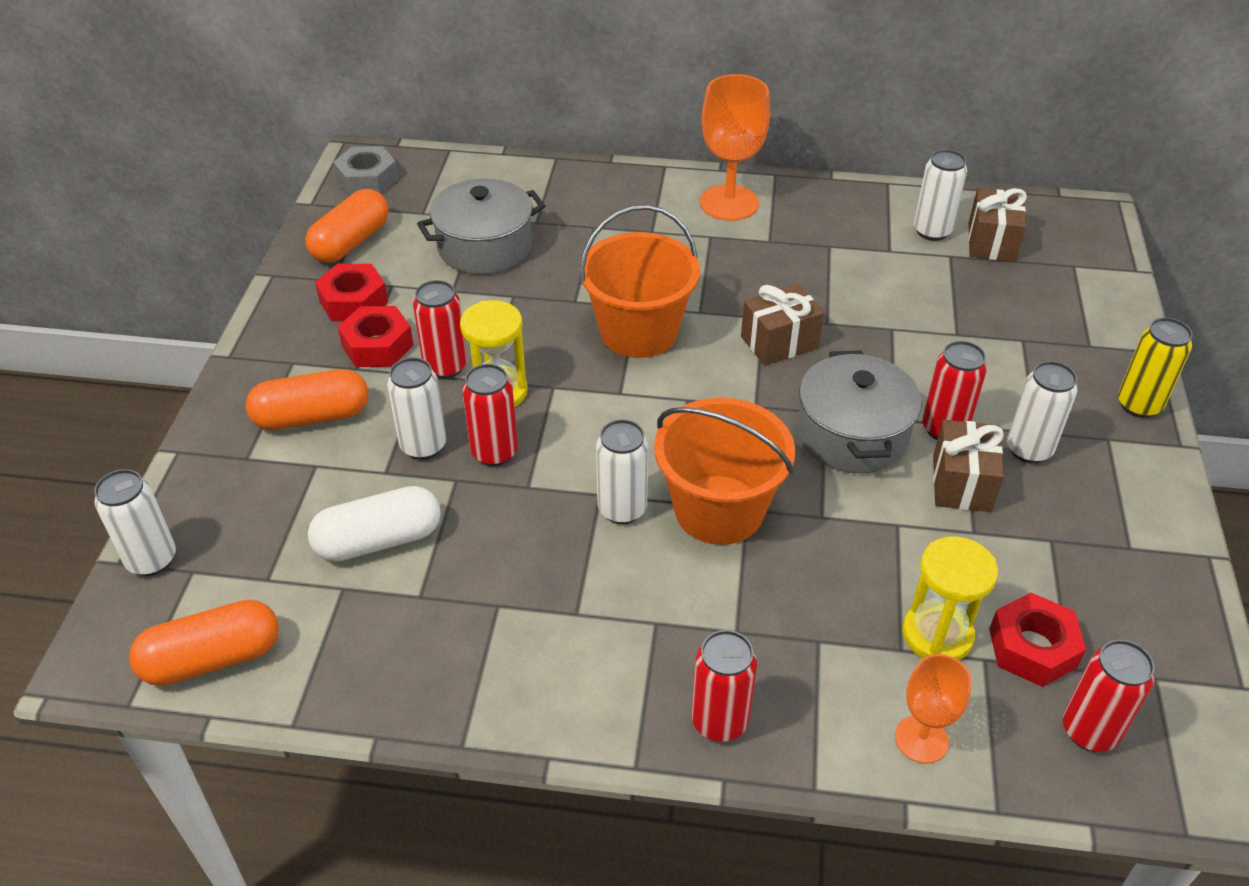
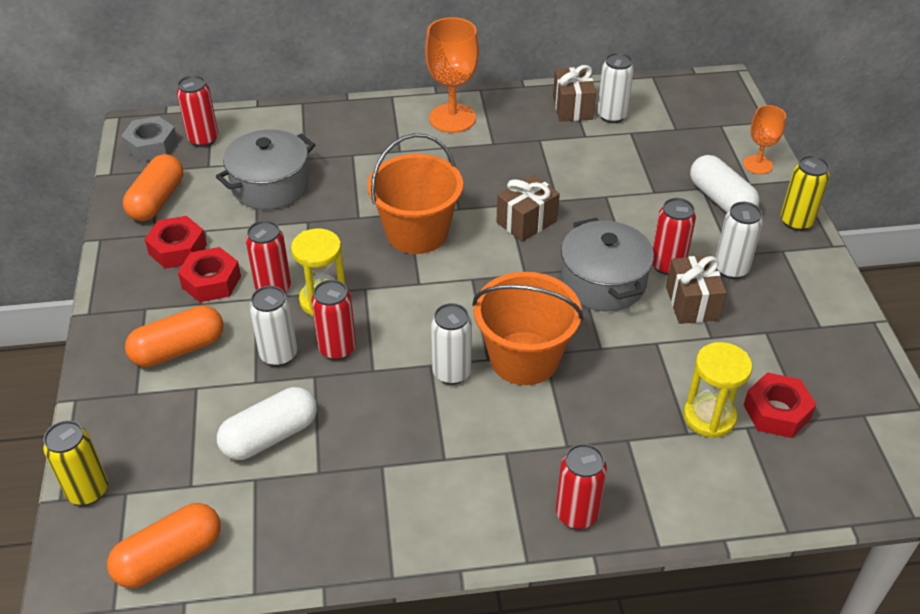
camera: 15 degrees left, 0 degrees up
(152, 560) = (88, 491): white can -> yellow can
(921, 739) = (721, 493): orange goblet -> orange goblet (757, 164)
(991, 242) = (657, 117): brown gift -> brown gift (572, 108)
(1043, 359) = (721, 200): none -> white capsule
(1089, 731) = (831, 461): red can -> red can (203, 139)

